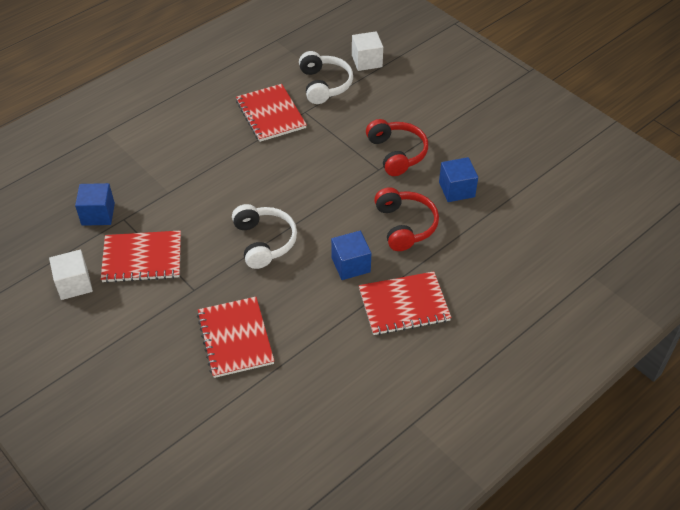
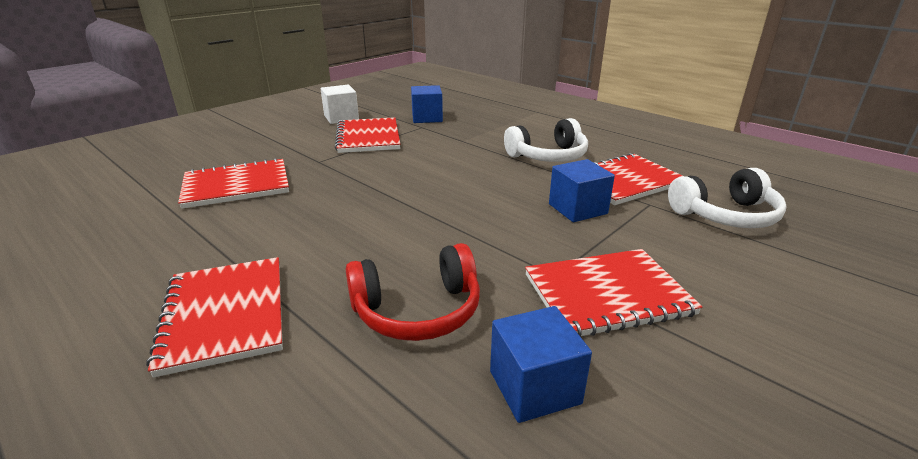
camera: 85 degrees right, 20 degrees down
(264, 242) = (386, 191): white headphones -> white headphones (548, 156)
(351, 265) = (332, 256): blue cube -> blue cube (577, 209)
(367, 61) = (834, 251): white cube -> none
(396, 153) = (607, 294): red headphones -> red notebook

